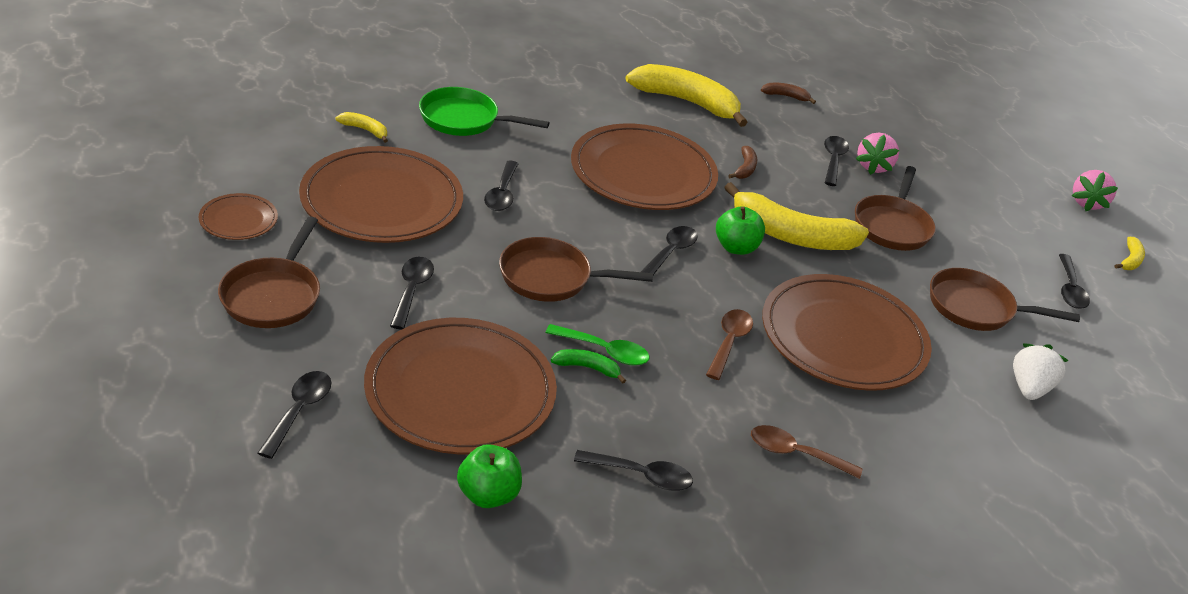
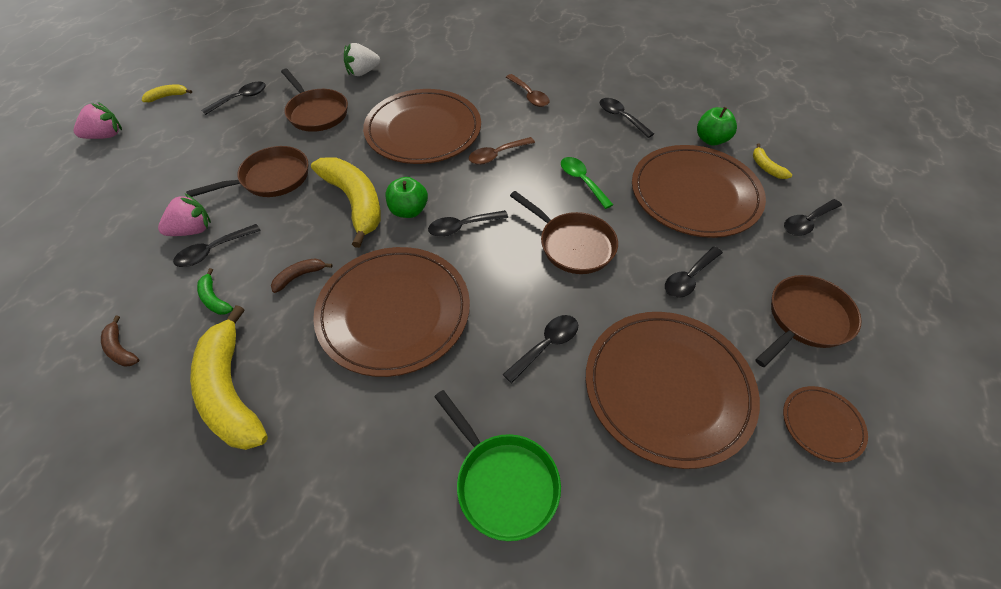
camera: 135 degrees left, 15 degrees up
(365, 130) = (633, 519): yellow banana -> yellow banana (766, 167)
(587, 368) = (602, 176): green banana -> green banana (214, 299)

